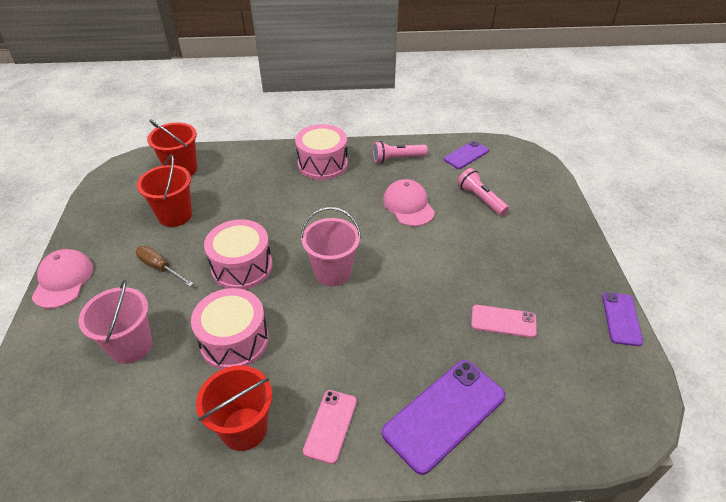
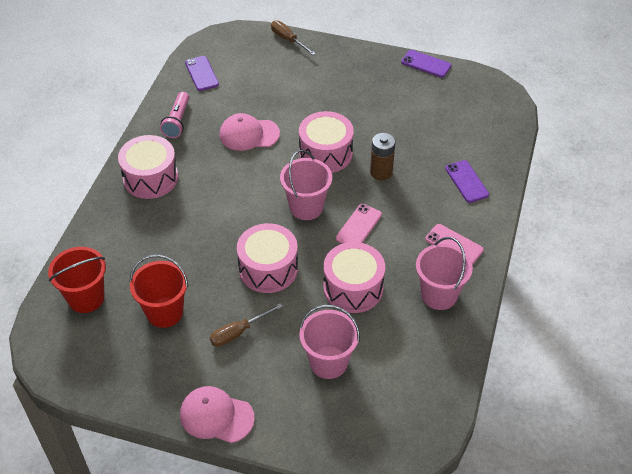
camera: 70 degrees left, 5 degrees up
(244, 428) = (439, 295): red bucket -> pink bucket
(413, 321) = (381, 172): none -> brown battery
(415, 267) = (325, 153): none -> pink drum
(444, 414) = (466, 181): purple phone -> purple phone, size x0.57
(480, 199) = (267, 86): pink flashlight -> none
(503, 321) = (402, 123): pink phone -> pink phone (359, 226)
(558, 195) = (288, 39): none -> brown screwdriver

